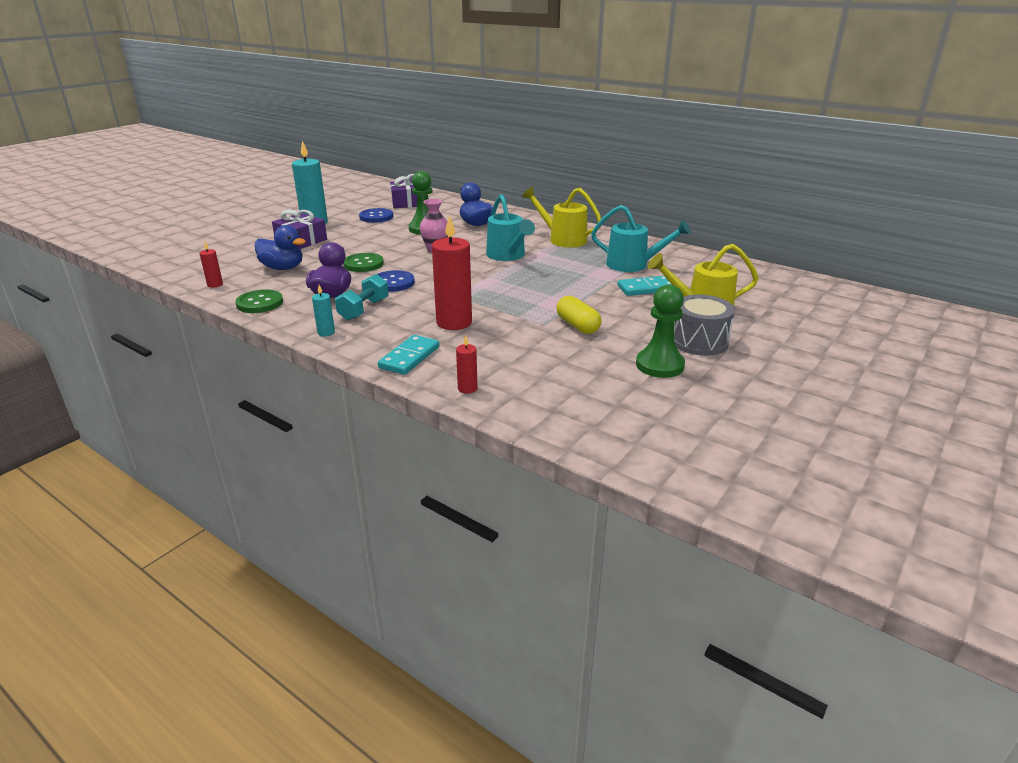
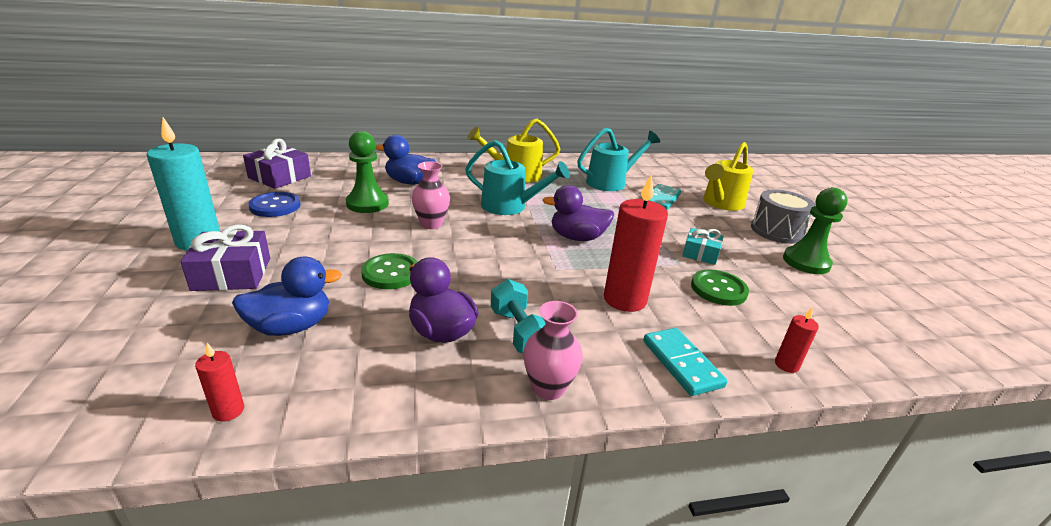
camera: 50 degrees left, 0 degrees up
(259, 303) = (373, 399): green button -> green button (718, 289)
(326, 332) = (548, 388): turquoise candle -> pink vase
(393, 283) = (474, 282): blue button -> none
(509, 286) = (577, 237): none -> purple duck
(577, 326) = (700, 253): yellow capsule -> turquoise gift

